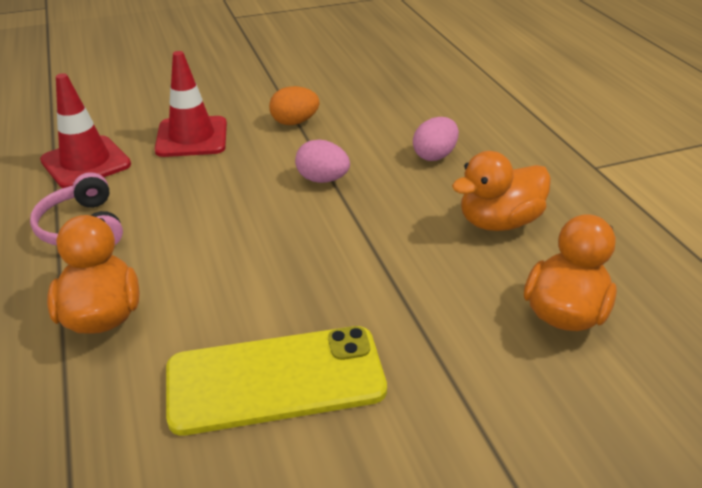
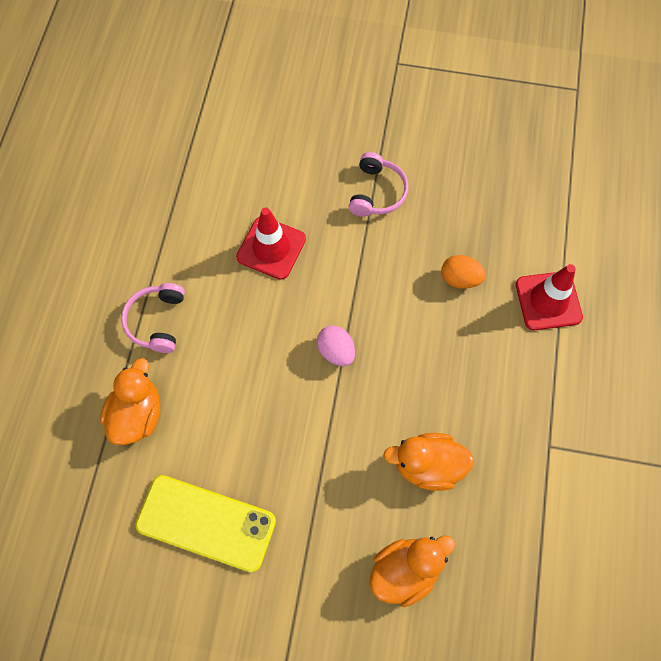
camera: 30 degrees right, 30 degrees up
(86, 163) = (186, 244): red traffic cone -> red traffic cone (548, 301)
(276, 78) = (377, 192): none -> pink headphones
(294, 122) = (357, 266): orange egg -> orange egg (460, 279)
(434, 155) = (435, 366): pink egg -> none

